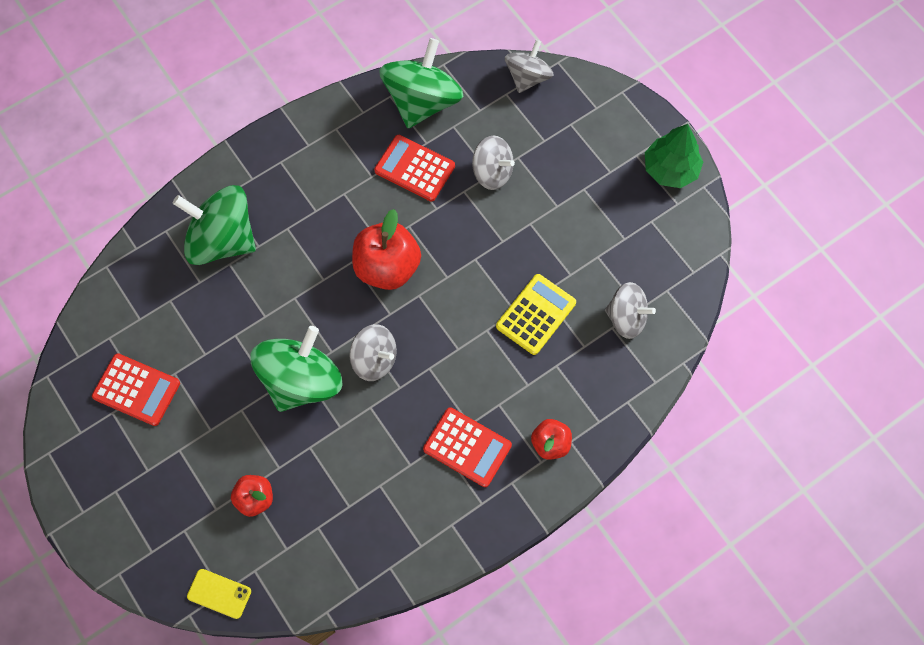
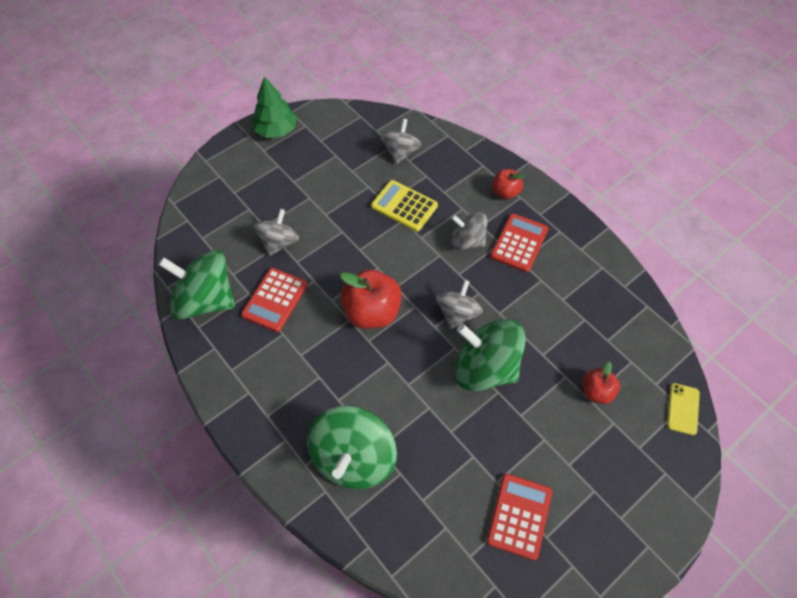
camera: 95 degrees left, 10 degrees down
(527, 77) = (186, 223): grey spinning top -> grey spinning top (467, 241)

